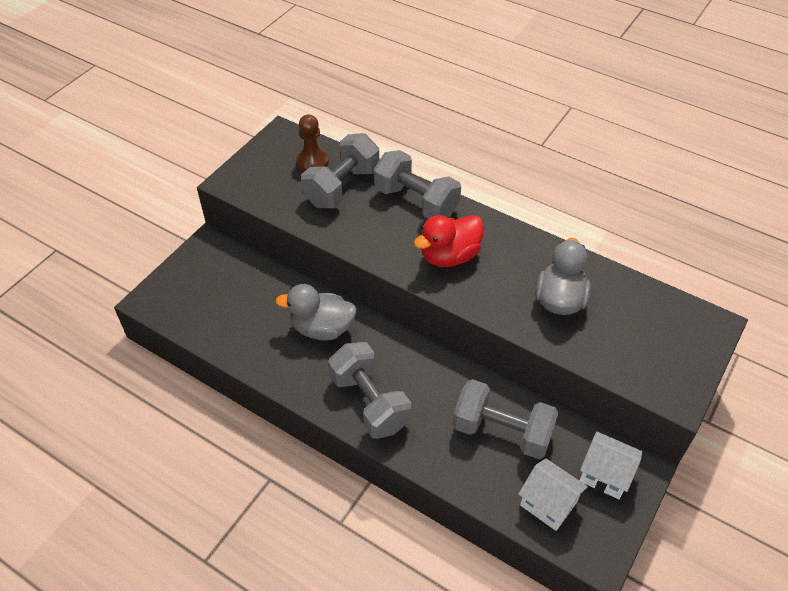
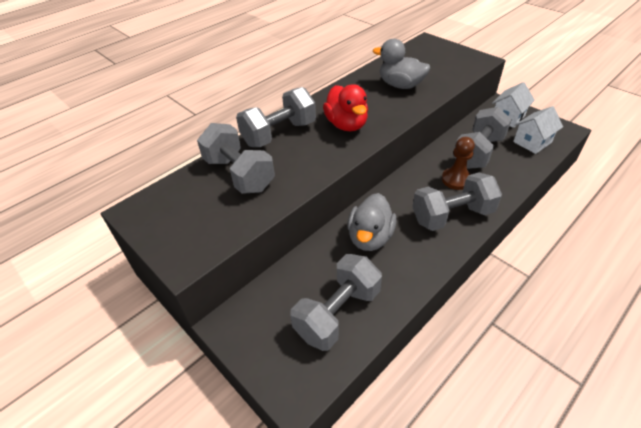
camera: 75 degrees left, 5 degrees down
(226, 315) = (337, 313): none -> grey dumbbell
(312, 162) = (192, 191): brown pawn -> brown pawn (456, 180)

